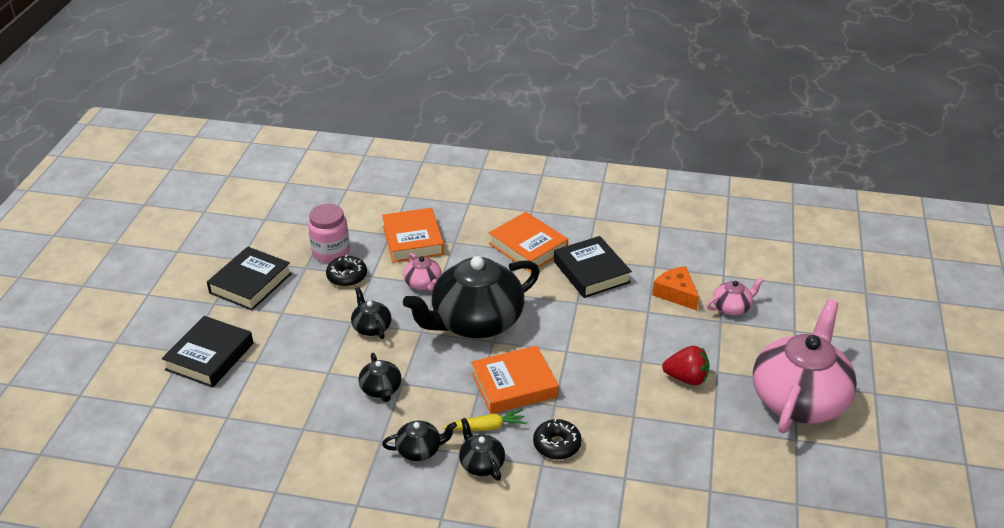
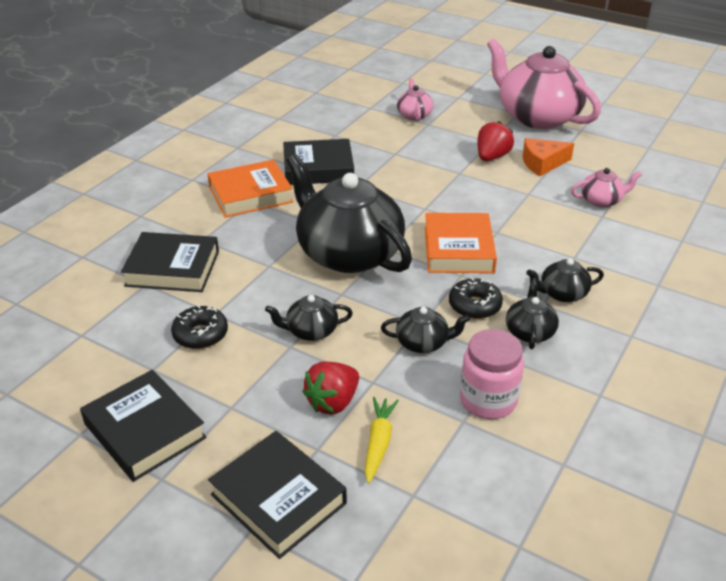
camera: 70 degrees left, 0 degrees up
(301, 358) = (333, 402): none -> red strawberry
(331, 252) = (139, 340): pink jar -> pink jar (488, 400)
(413, 240) = (172, 268): orange book -> black book
(423, 284) = (259, 276): pink teapot -> pink teapot (601, 200)
(475, 321) = (348, 253): black teapot -> black teapot turned 150 degrees clockwise
(487, 427) = (512, 279): yellow carrot -> yellow carrot (378, 442)
(557, 445) = (550, 242): black donut -> black donut (474, 305)
(676, 293) = (379, 134): orange cheese -> orange cheese (542, 163)

